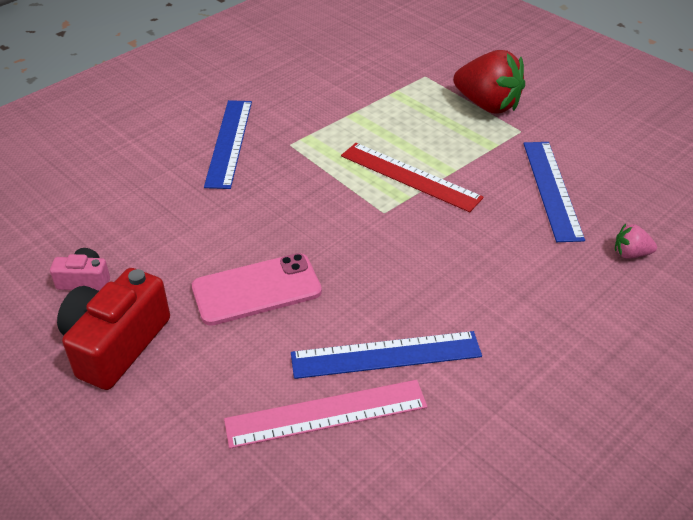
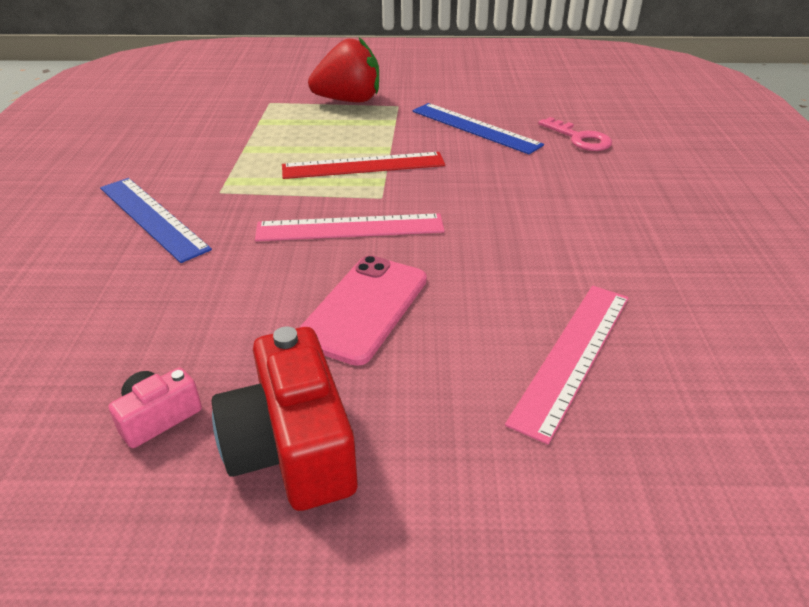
camera: 45 degrees left, 5 degrees down
(329, 224) = (350, 228): none -> pink ruler
(386, 355) = (543, 285): blue ruler -> none
(630, 254) = (580, 138): pink strawberry -> pink key

